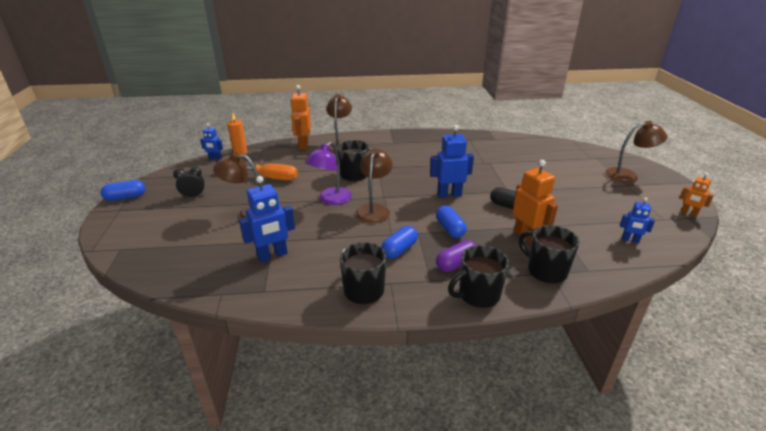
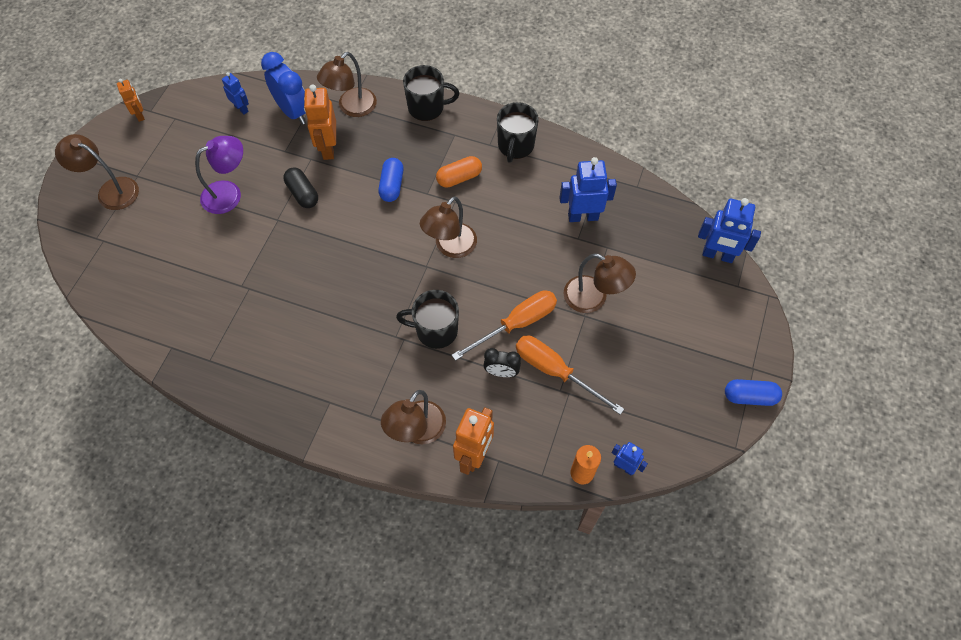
camera: 155 degrees left, 30 degrees up
(193, 196) = (660, 363): black clock -> black clock (501, 372)
(303, 188) = (516, 324): none -> orange screwdriver
(331, 200) = (491, 285): purple lamp -> purple lamp (229, 193)
(399, 249) = (459, 178): blue capsule -> orange capsule
(449, 194) = (349, 240): blue robot -> blue robot (717, 255)
(456, 264) = (420, 143): purple capsule -> none
(545, 270) = (351, 108): black mug -> brown lamp
(588, 251) = (293, 111): none -> blue clock

